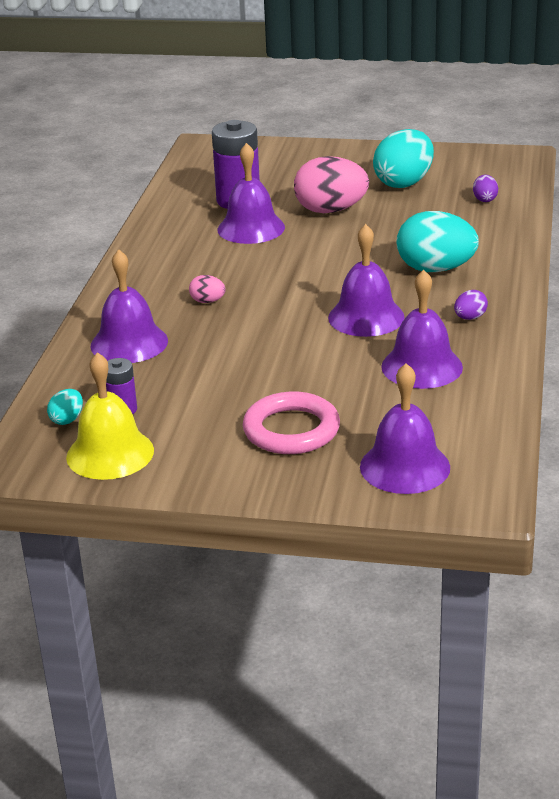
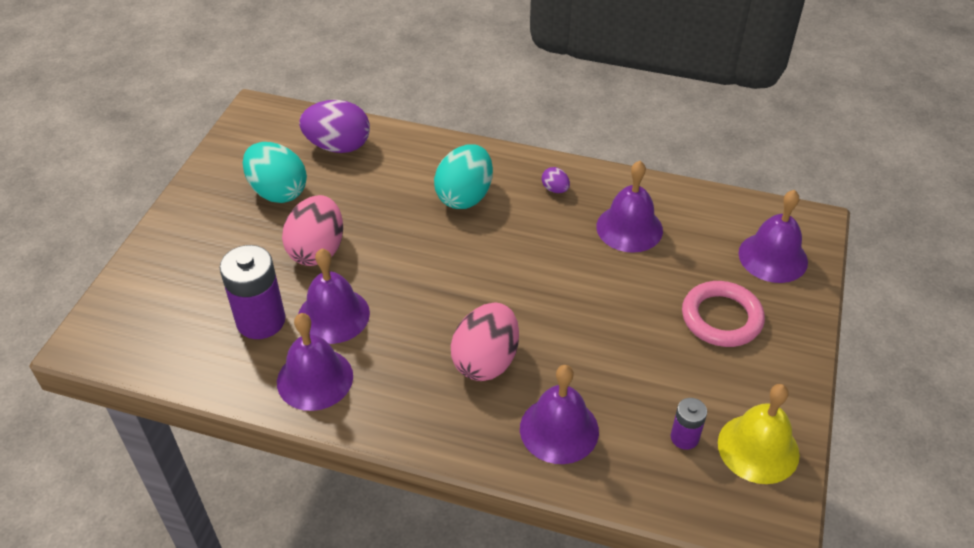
camera: 85 degrees left, 15 degrees up
(67, 419) = (700, 483): turquoise egg -> none
(207, 301) = (486, 361): pink egg -> pink egg, size x2.22
(366, 317) = (541, 251): purple bell -> purple bell (315, 379)
(484, 199) = (338, 146): purple egg -> purple egg, size x2.22

